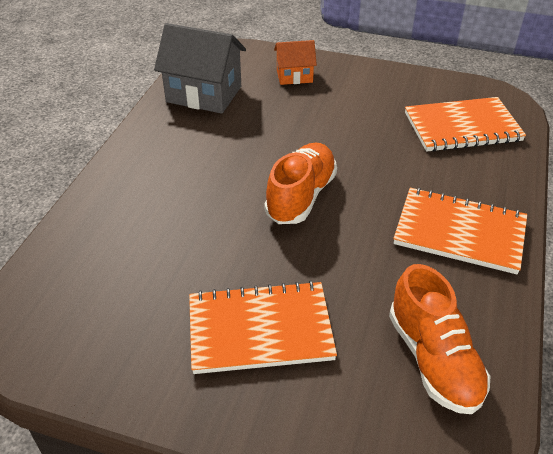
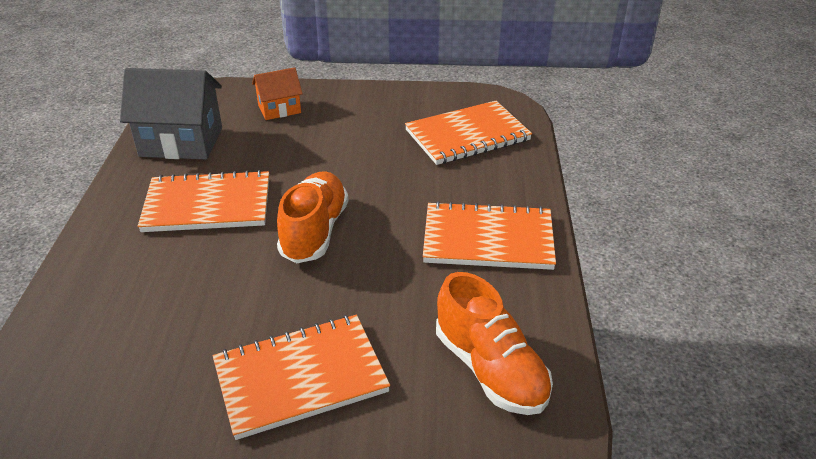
camera: 15 degrees left, 5 degrees down
(214, 155) = (208, 205): none -> orange notebook

